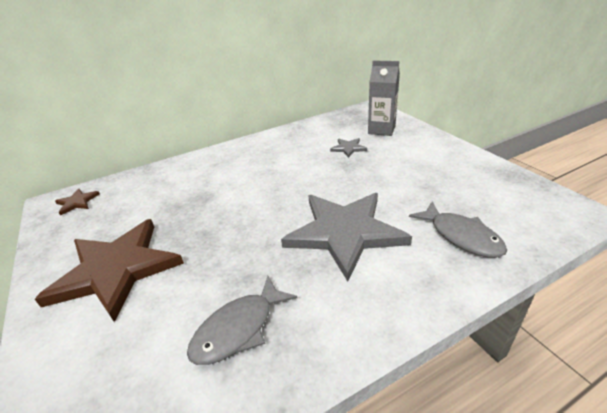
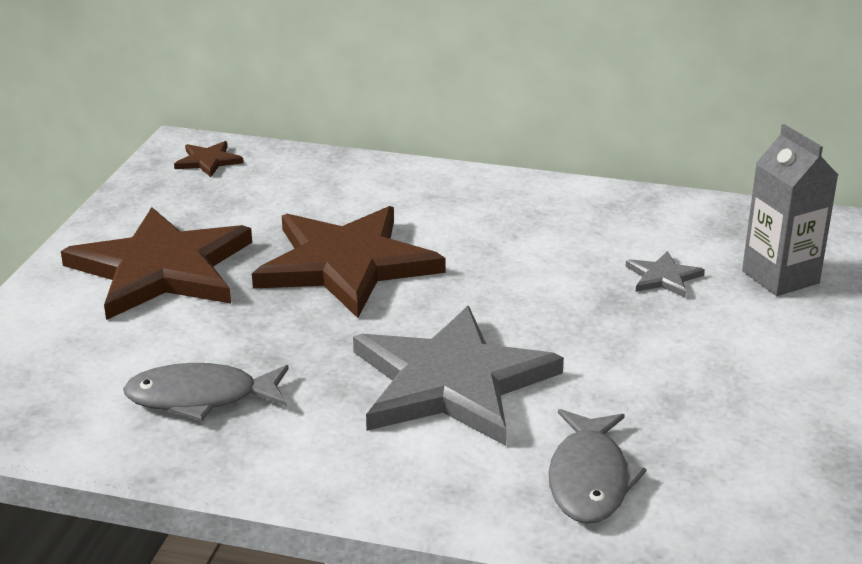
camera: 40 degrees right, 5 degrees down
(218, 210) = (346, 264): none -> brown star

